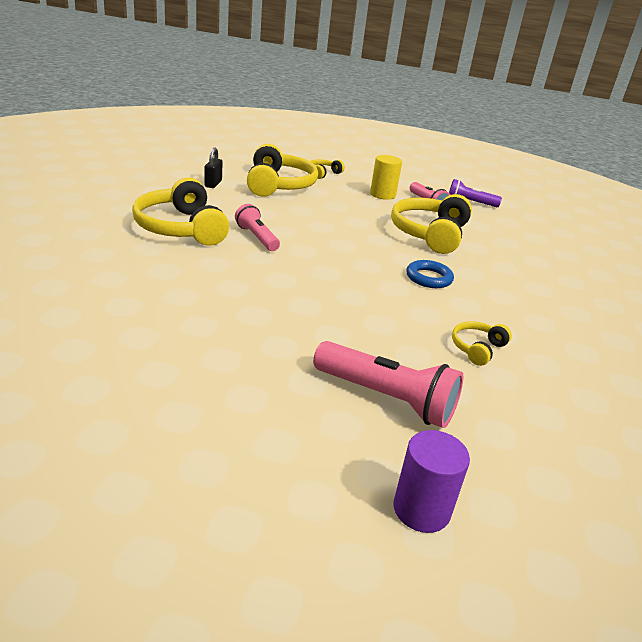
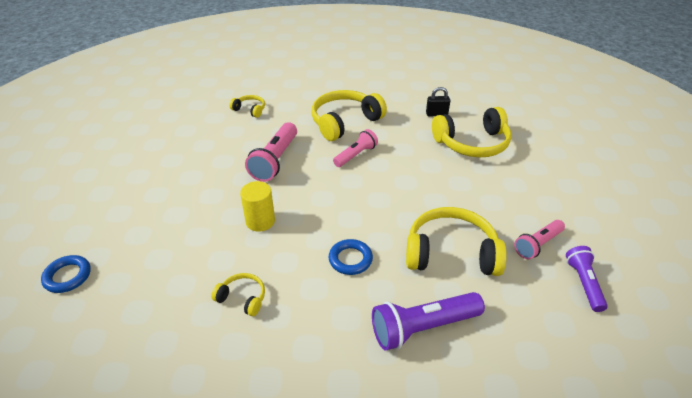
camera: 80 degrees right, 10 degrees up
(323, 173) = (534, 161): yellow headphones -> yellow headphones (250, 110)
(382, 195) = (523, 208): yellow cylinder -> yellow cylinder (260, 221)
(386, 398) = (165, 251): pink flashlight -> pink flashlight (275, 160)
(421, 509) = (67, 276): purple cylinder -> blue ring
(513, 266) = (423, 327): none -> purple flashlight

